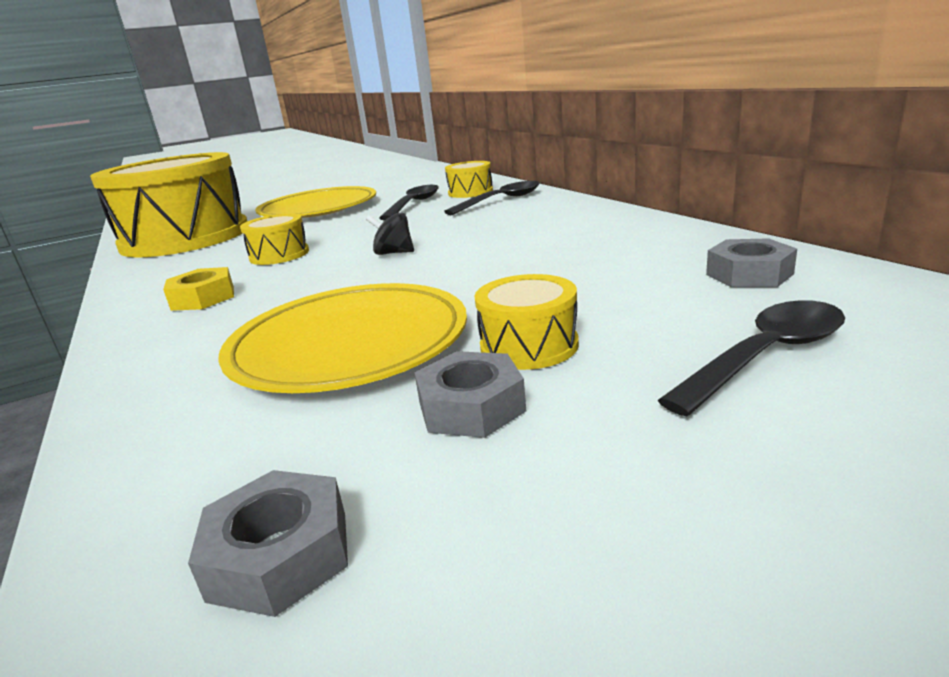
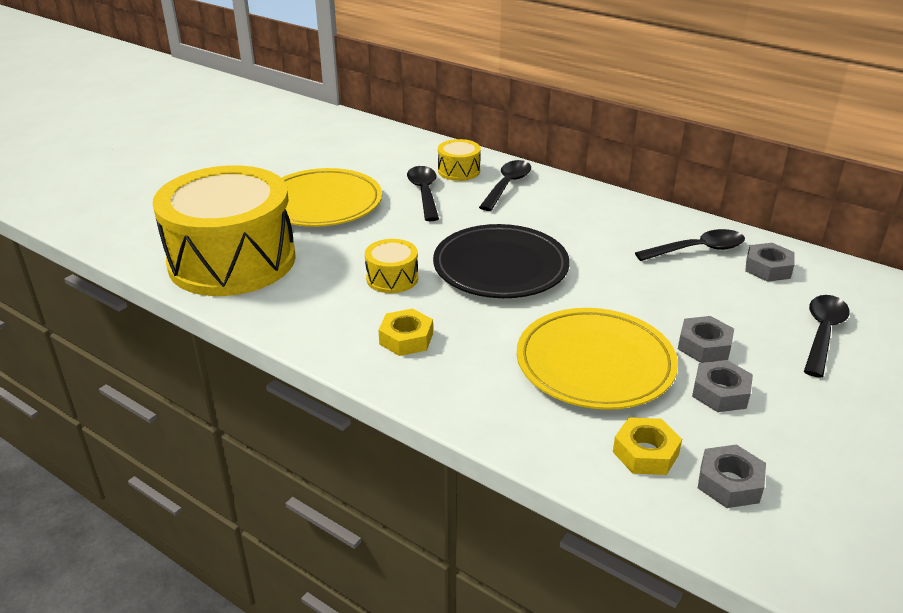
camera: 30 degrees left, 10 degrees up
(233, 464) = (645, 453): none -> yellow nut
(394, 253) = (500, 267): black spinning top -> black plate
(529, 346) = (704, 346): yellow drum -> grey nut
(658, 252) = (697, 250): none -> black spoon

